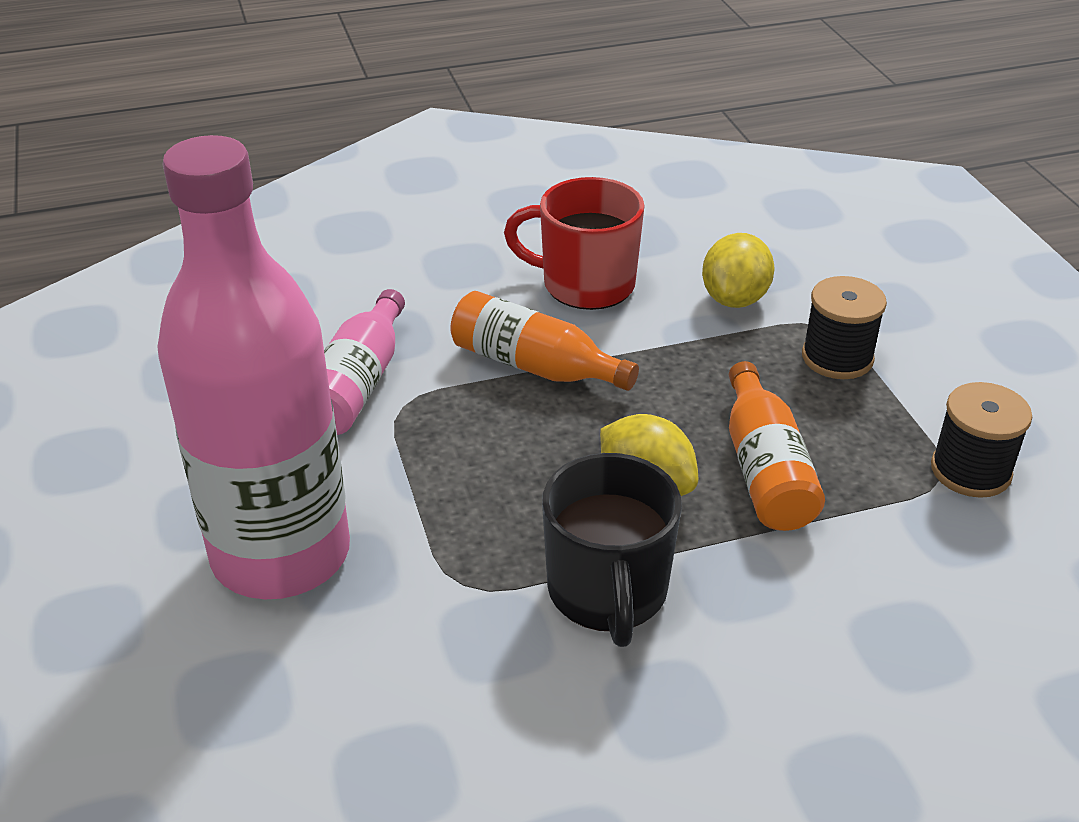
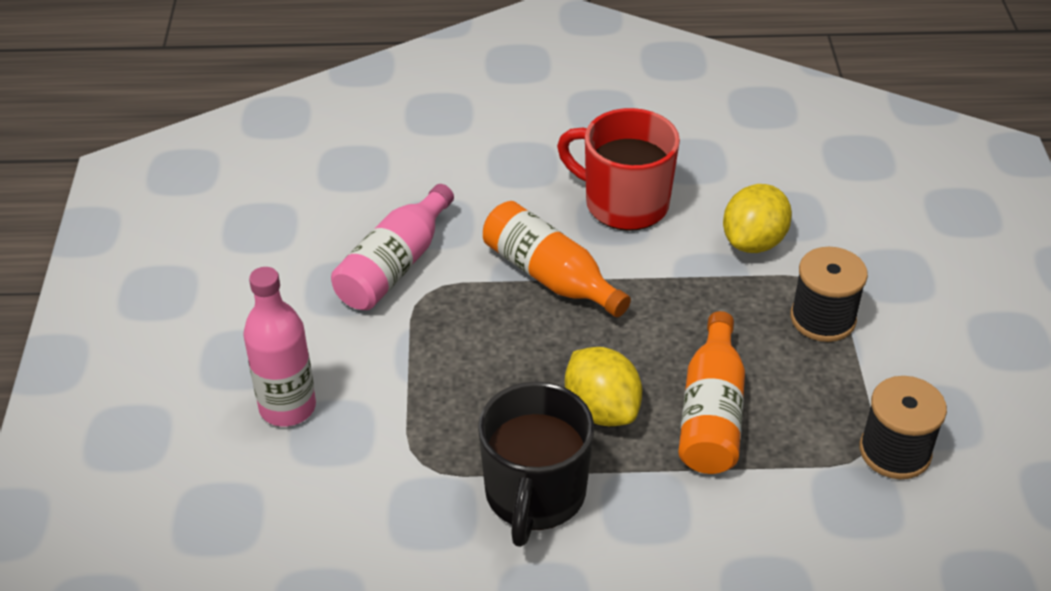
camera: 15 degrees right, 5 degrees up
(281, 555) = (287, 407): pink bottle -> pink bottle, size x0.50

